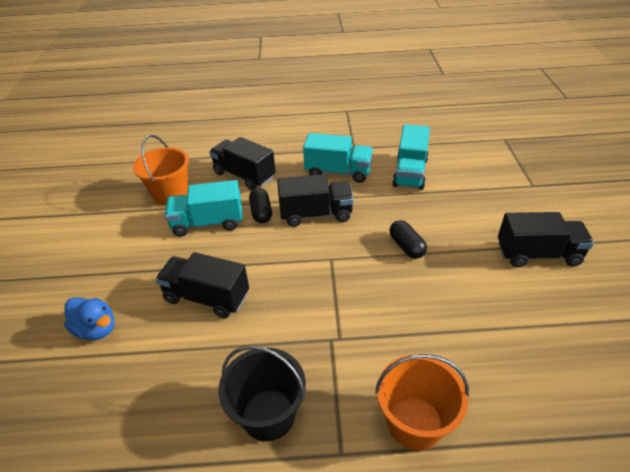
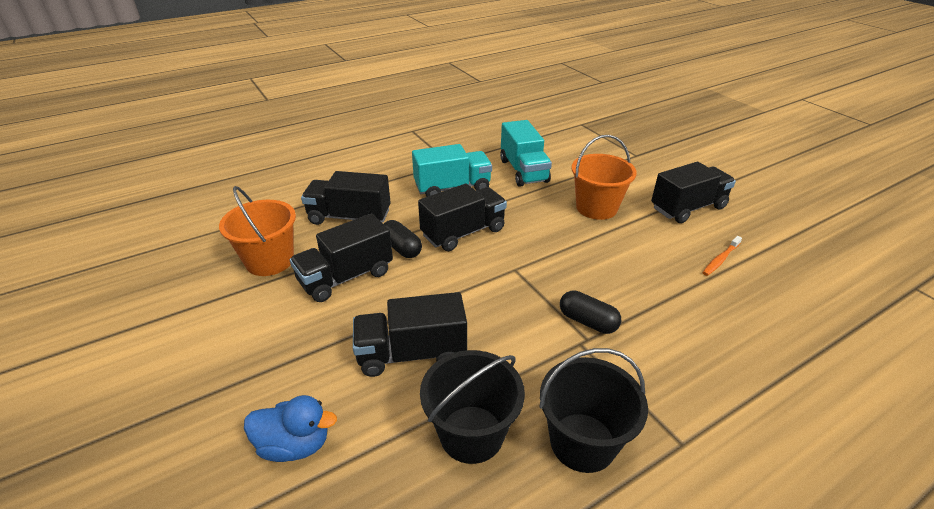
camera: 30 degrees left, 5 degrees down
(200, 372) = (471, 434): none -> black bucket
(208, 223) = (346, 277): turquoise truck -> black truck
(406, 246) = (576, 235): black capsule -> black capsule (587, 321)
(414, 423) = (718, 384): orange bucket -> orange bucket (596, 208)
(524, 315) = (720, 259): none -> orange toothbrush

